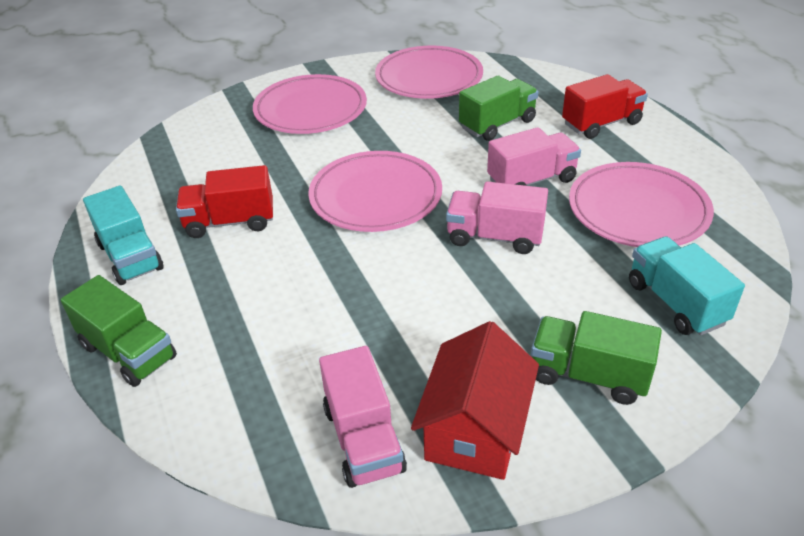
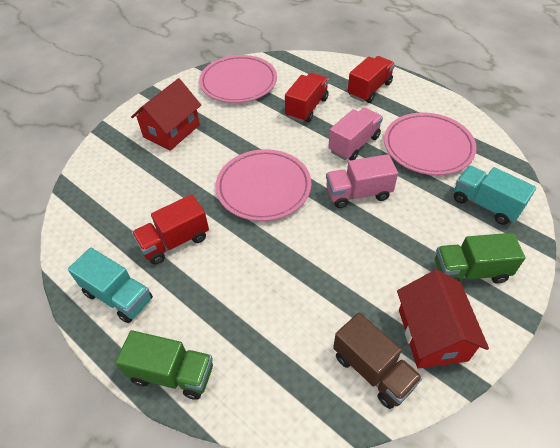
camera: 25 degrees left, 10 degrees up
(310, 110) = (171, 131): pink plate -> red house
(363, 439) = (373, 370): pink truck -> brown truck
(497, 124) = (306, 108): green truck -> red truck

